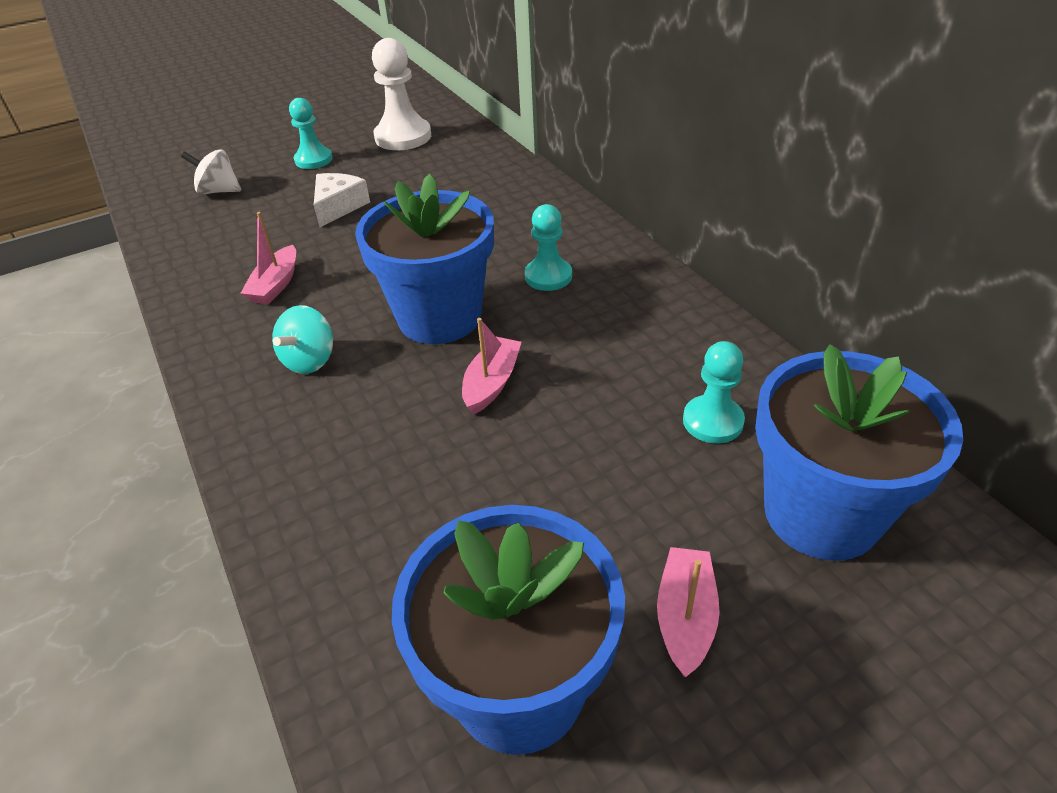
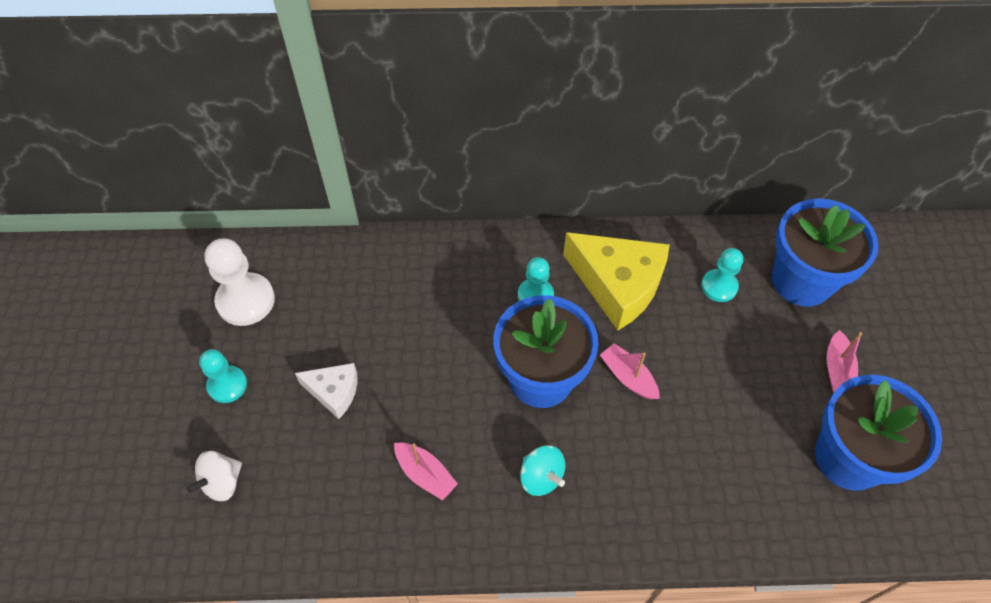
camera: 65 degrees left, 15 degrees up
(338, 207) = (334, 392): white cheese -> white cheese turned 150 degrees clockwise
(622, 330) = (617, 285): none -> yellow cheese
(685, 617) = (837, 370): pink boat -> pink boat turned 120 degrees counterclockwise

